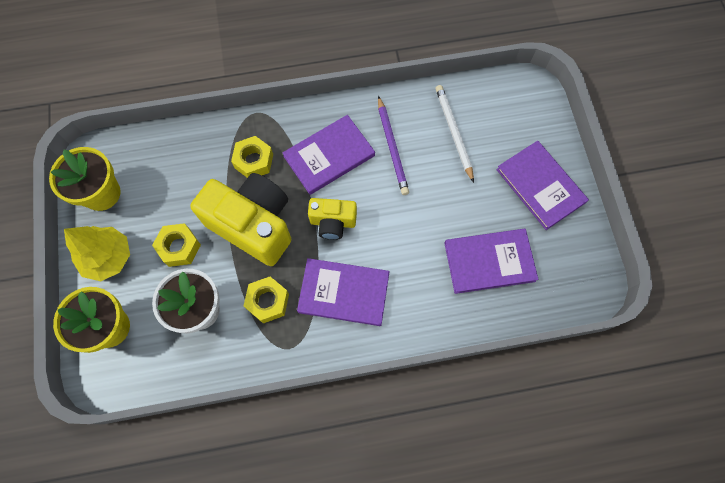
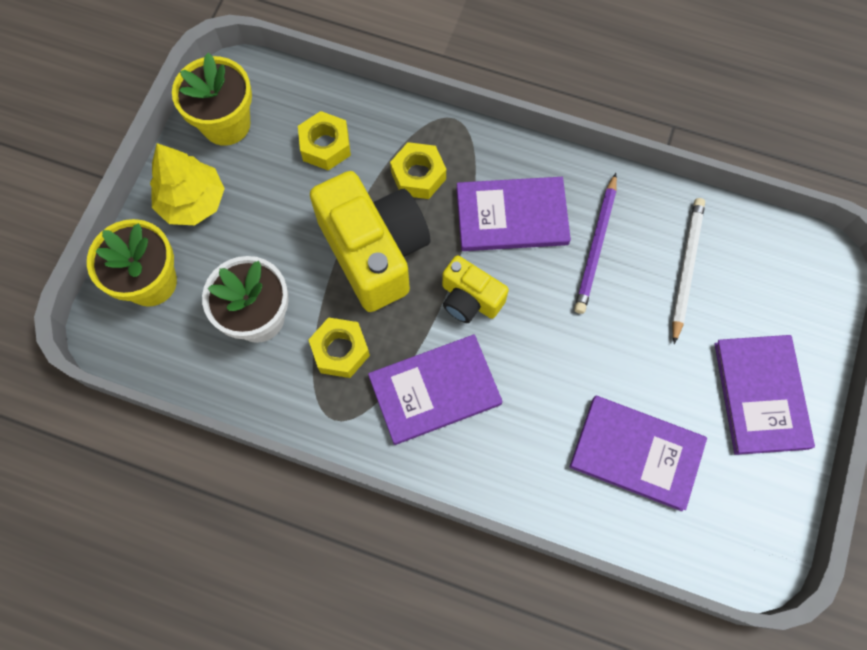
camera: 30 degrees right, 0 degrees up
(179, 247) = (276, 232): yellow nut -> yellow nut (325, 146)
(344, 292) = (434, 390): purple book -> purple book turned 60 degrees counterclockwise

